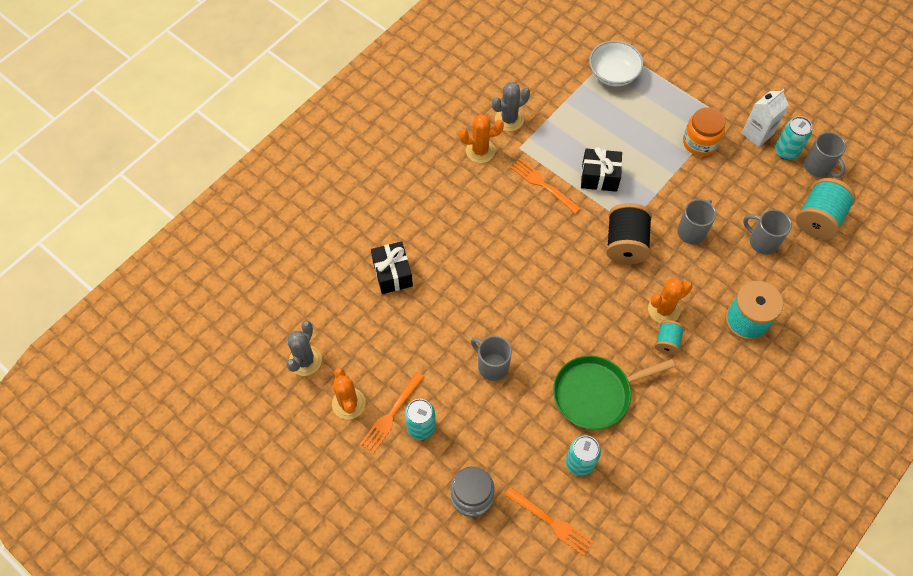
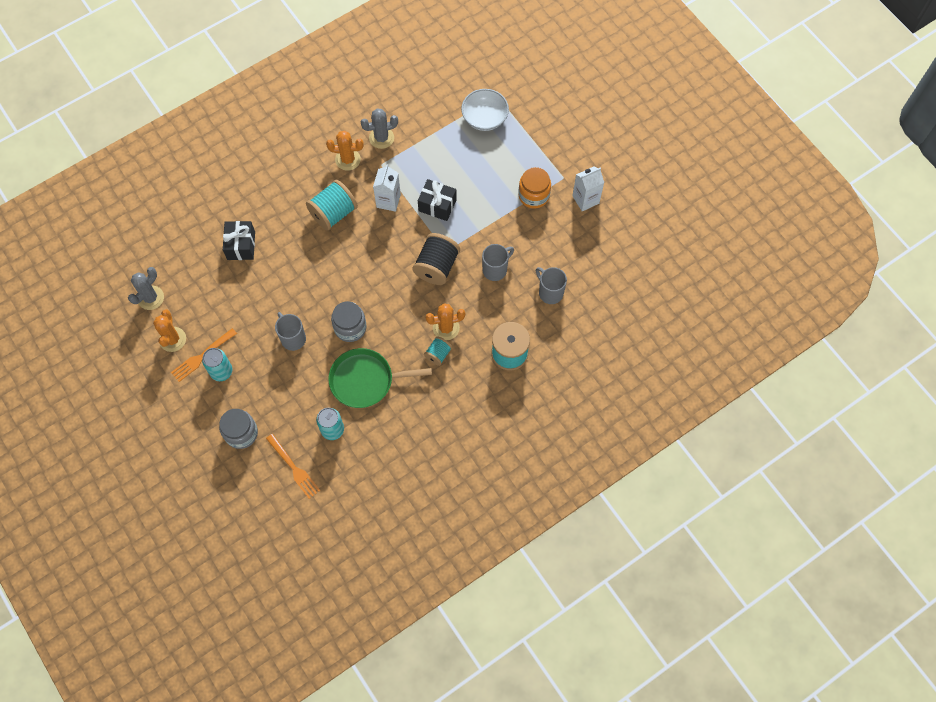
camera: 15 degrees right, 5 degrees up
(543, 185) = (388, 201): orange fork -> white carton
(554, 336) = (350, 327): none -> grey jar
(786, 151) = (604, 221): turquoise can -> none
(818, 167) = (625, 241): grey mug -> none
(818, 219) = (605, 285): turquoise spool -> turquoise spool (333, 213)

